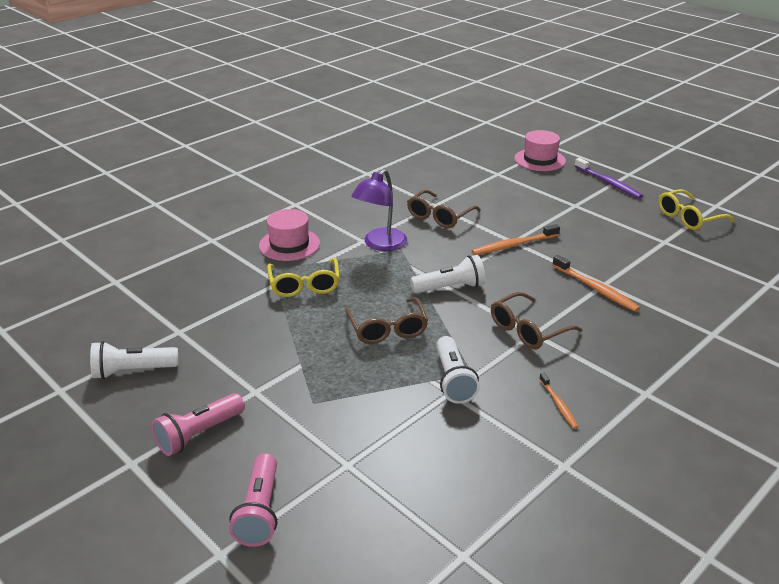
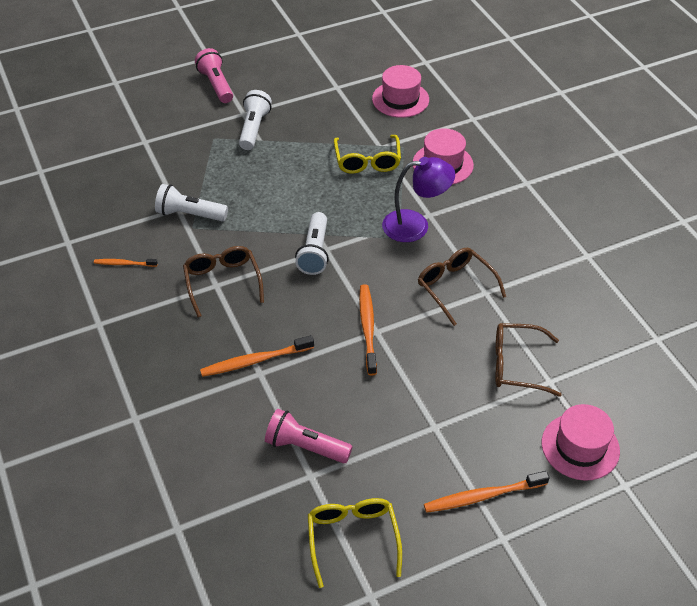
camera: 110 degrees right, 15 degrees up
(133, 371) = (300, 63): white flashlight -> white flashlight (254, 128)
(191, 285) = (400, 99): none -> pink hat
(260, 511) = (134, 100): pink flashlight -> pink flashlight (305, 446)
(304, 285) = (367, 161): yellow glasses -> yellow glasses turned 105 degrees counterclockwise
(380, 244) = (415, 225): purple lamp -> purple lamp turned 120 degrees clockwise
(387, 329) = (275, 195): brown glasses -> brown glasses (516, 365)
(608, 183) = (482, 496): purple toothbrush -> orange toothbrush

